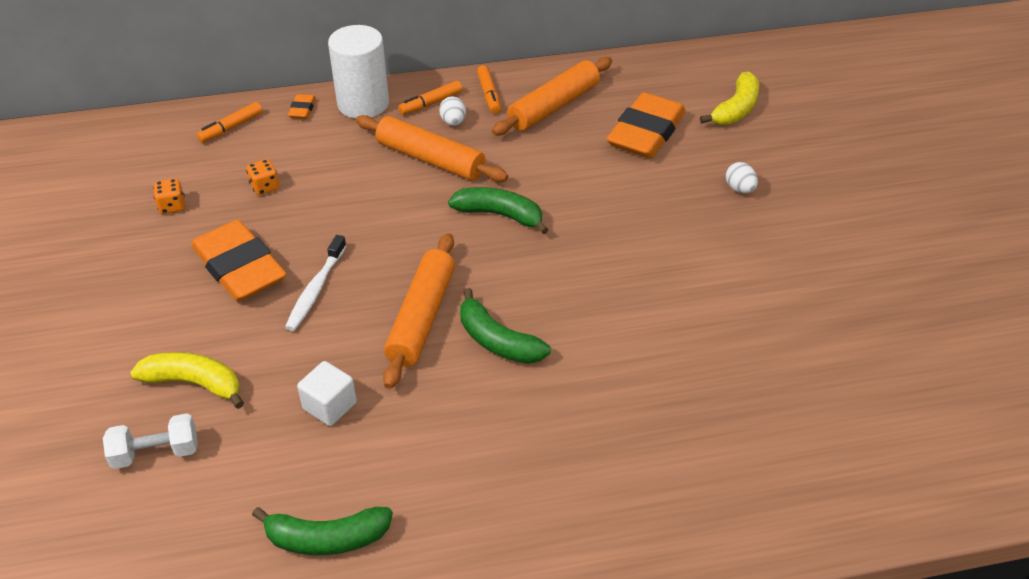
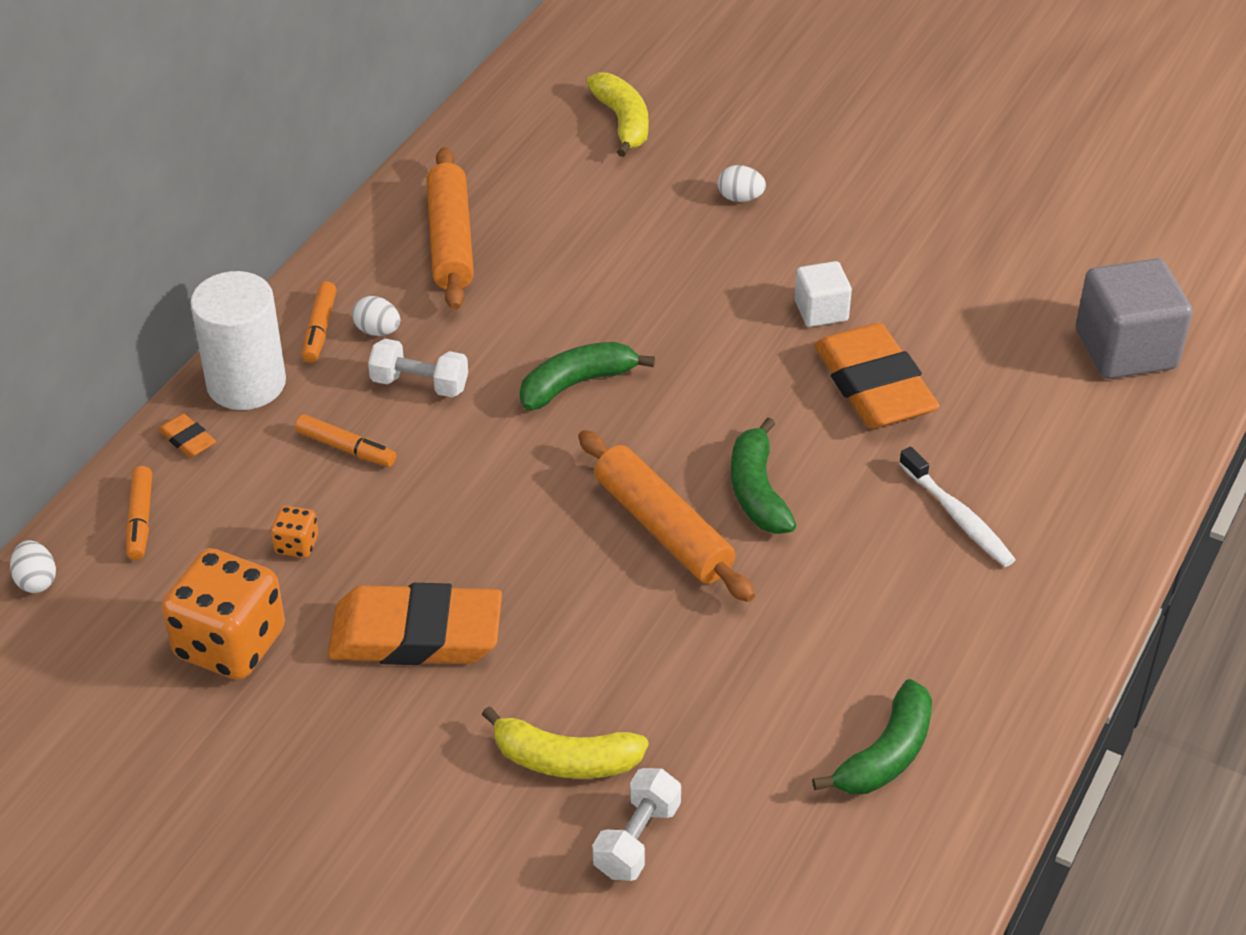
camera: 50 degrees left, 0 degrees up
(159, 121) = (36, 581): none -> white egg
(172, 206) = (230, 644): orange dice -> orange dice, size x2.27
(194, 383) = (564, 760): yellow banana -> yellow banana turned 135 degrees counterclockwise
(316, 289) = (526, 588): white toothbrush -> white toothbrush (957, 516)
(330, 406) = (713, 665): white cube -> white cube (821, 311)
(430, 159) = (420, 384): orange rolling pin -> white dumbbell
(489, 94) = (365, 276): orange marker -> orange marker (346, 448)
(497, 341) = (757, 491): green banana -> green banana turned 90 degrees clockwise
(646, 132) = (579, 204): orange eraser -> orange eraser (874, 385)
(853, 454) = (1125, 349): none -> grey cube

